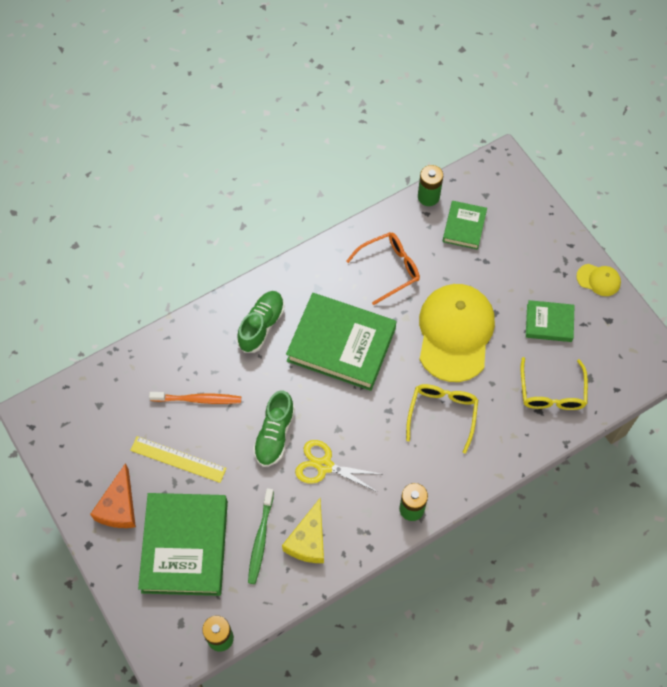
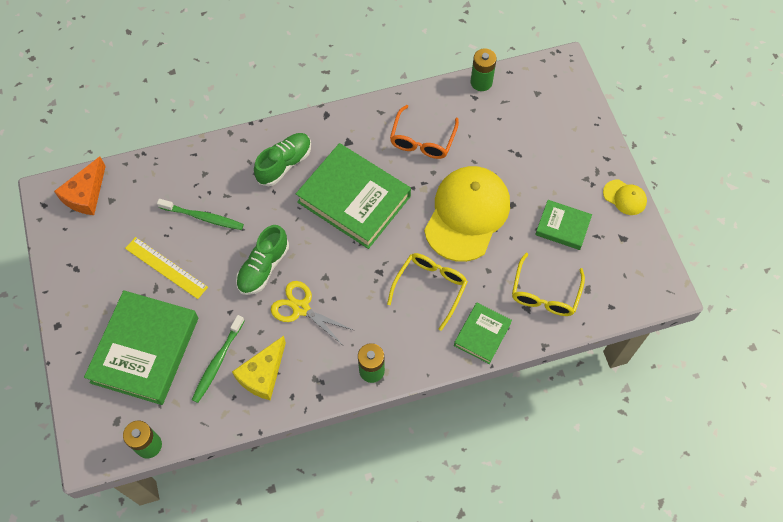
camera: 15 degrees right, 0 degrees up
(119, 506) = (97, 297): orange cheese -> orange cheese (86, 194)
(198, 399) = (203, 217): orange toothbrush -> green toothbrush
(389, 269) = (422, 140): orange glasses -> orange glasses turned 120 degrees clockwise
(464, 227) = (507, 118): green book -> green book (482, 334)

